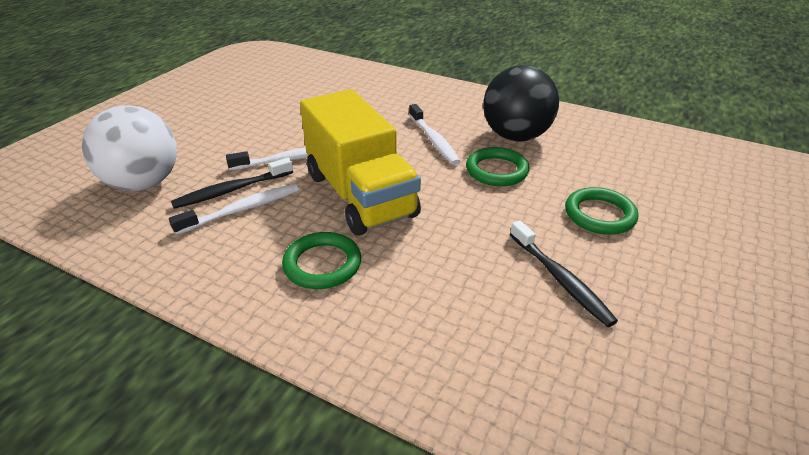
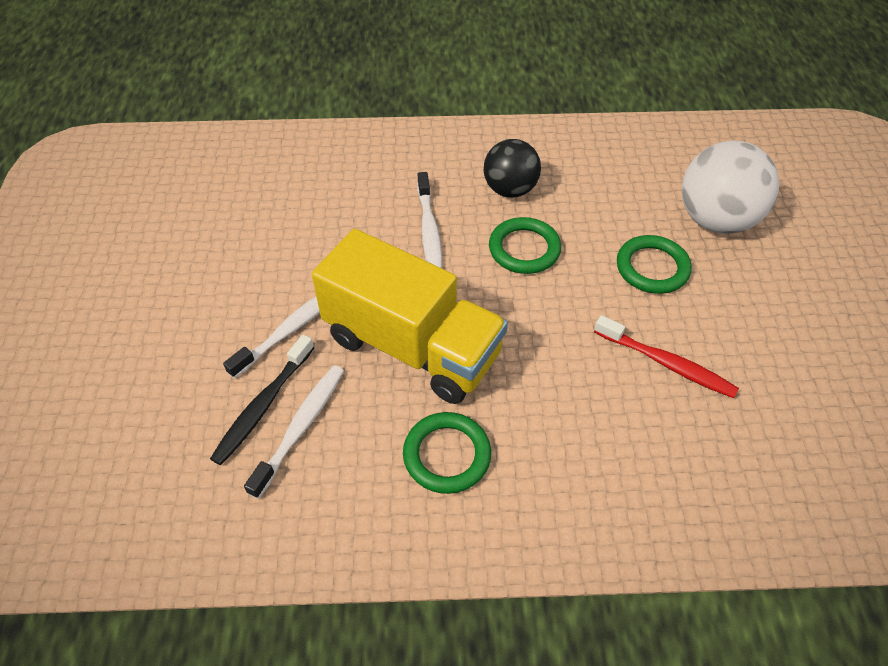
camera: 30 degrees left, 15 degrees up
(143, 183) = (142, 447): white ball -> white ball (715, 220)
(433, 140) = (429, 230): white toothbrush -> white toothbrush turned 45 degrees clockwise
(516, 136) = (510, 189): black ball -> black ball, size x0.66
(560, 279) = (666, 363): black toothbrush -> red toothbrush

